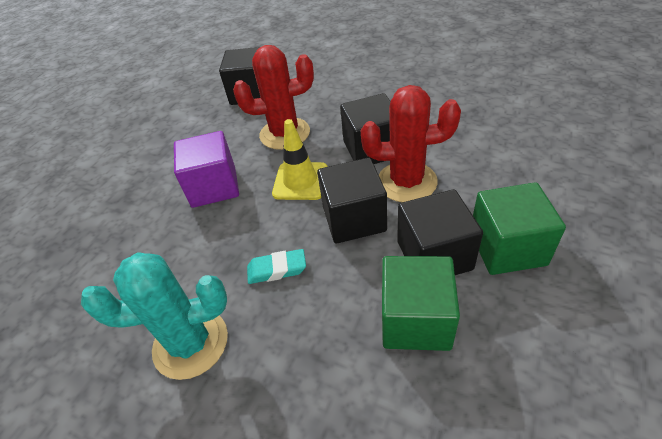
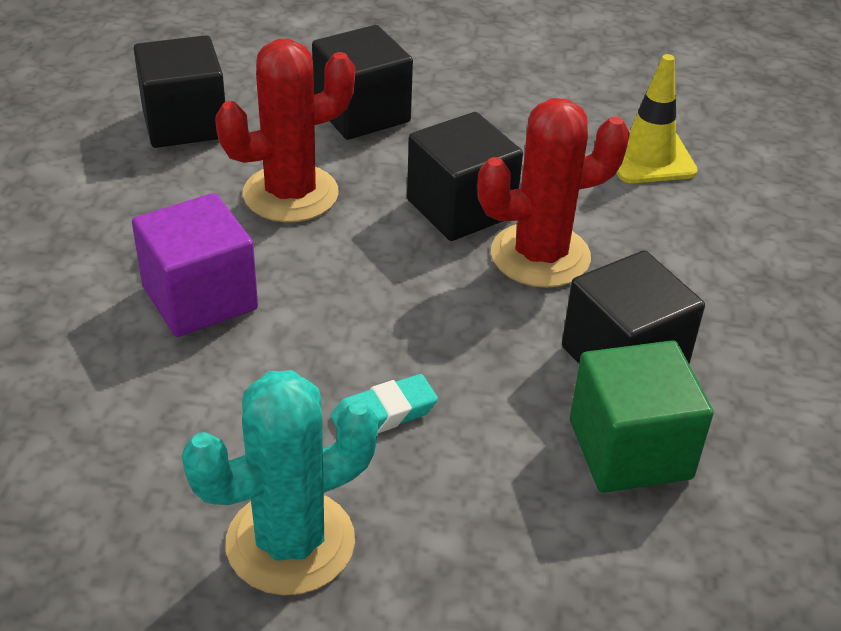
camera: 25 degrees left, 5 degrees down
(300, 181) = (359, 272): yellow traffic cone -> yellow traffic cone (648, 157)
(354, 219) = (478, 321): black cube -> black cube (361, 113)
(507, 247) = (723, 334): green cube -> none

